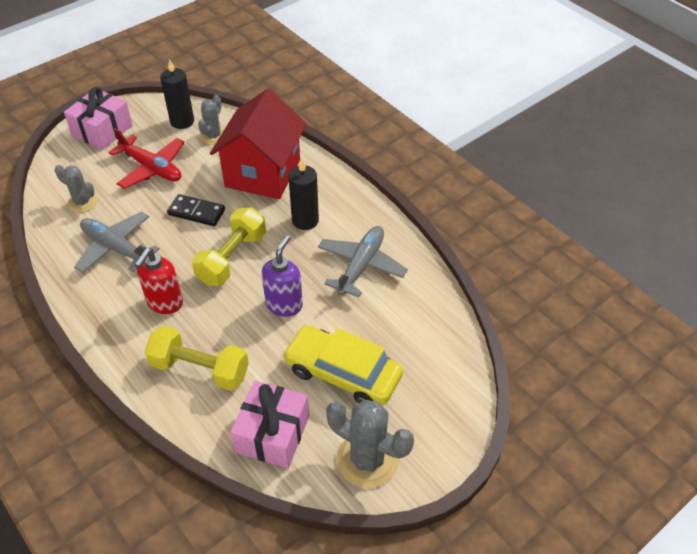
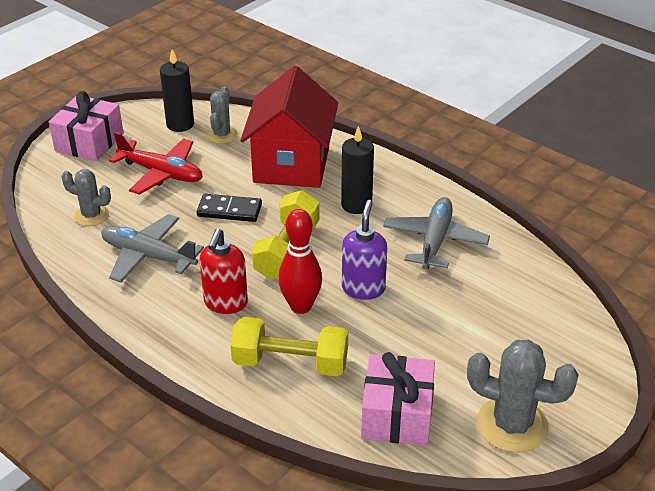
camera: 10 degrees left, 10 degrees down
(226, 315) = (300, 306): none -> red bowling pin
(343, 373) = (453, 346): yellow car -> none

